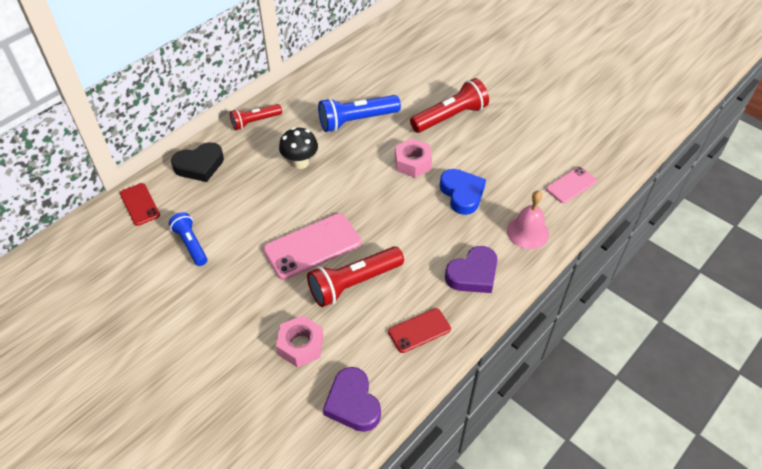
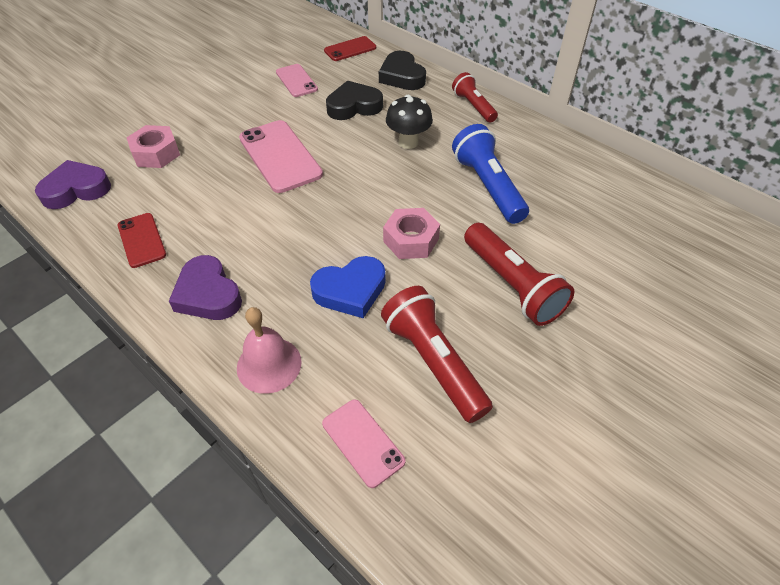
camera: 90 degrees right, 0 degrees up
(191, 244) = (296, 81): blue flashlight -> pink phone
(243, 198) = (354, 106): none -> black heart
(354, 283) = (222, 188): red flashlight -> red flashlight (433, 362)

